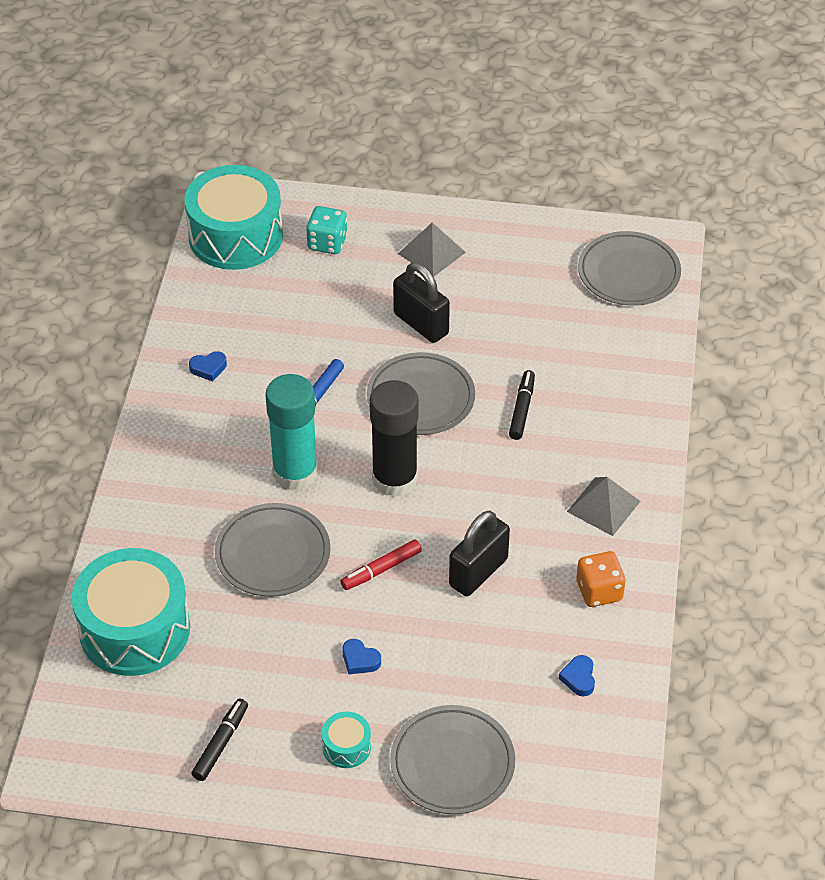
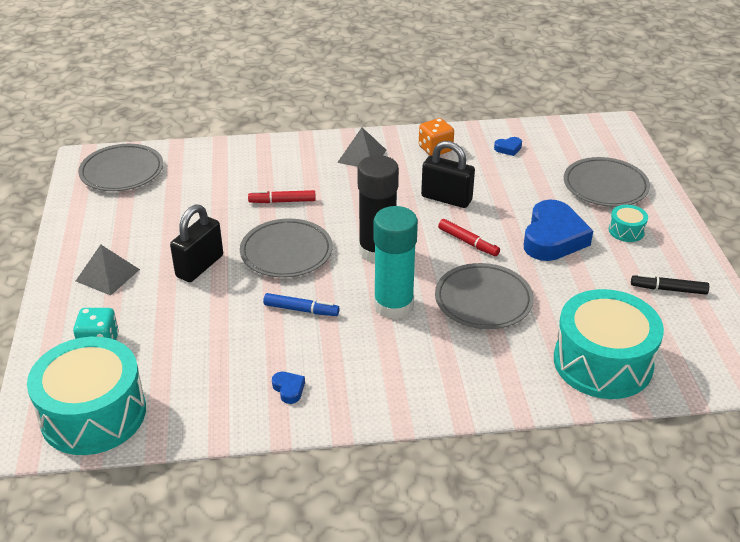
camera: 105 degrees left, 10 degrees down
(360, 660) = (553, 238): blue heart -> blue heart, size x2.43
(522, 409) = (282, 201): black marker -> red marker

